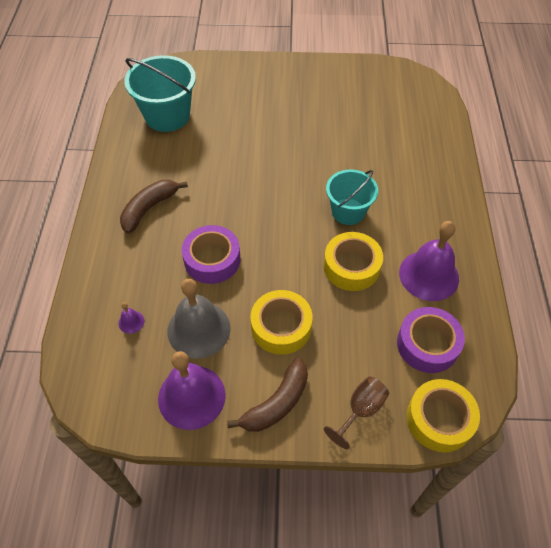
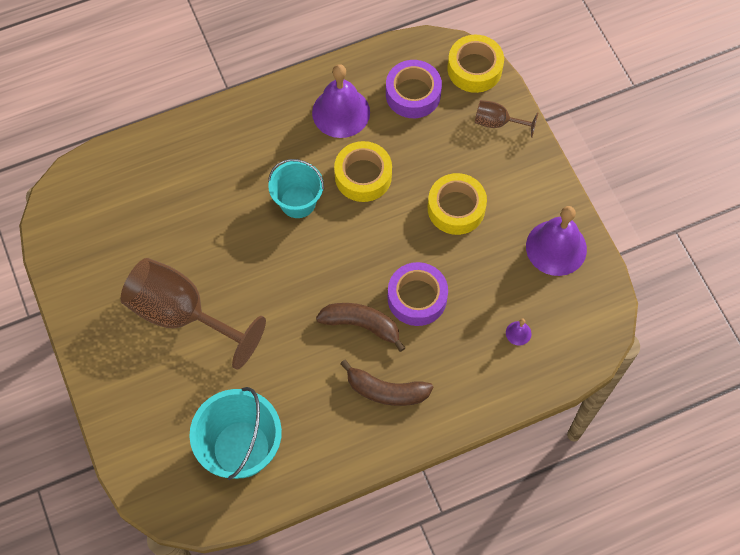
camera: 115 degrees left, 10 degrees up
(199, 329) = (494, 273): grey bell -> none
(276, 403) = (525, 183): brown banana -> brown banana (361, 325)
(288, 115) = (182, 314): none -> brown goblet

